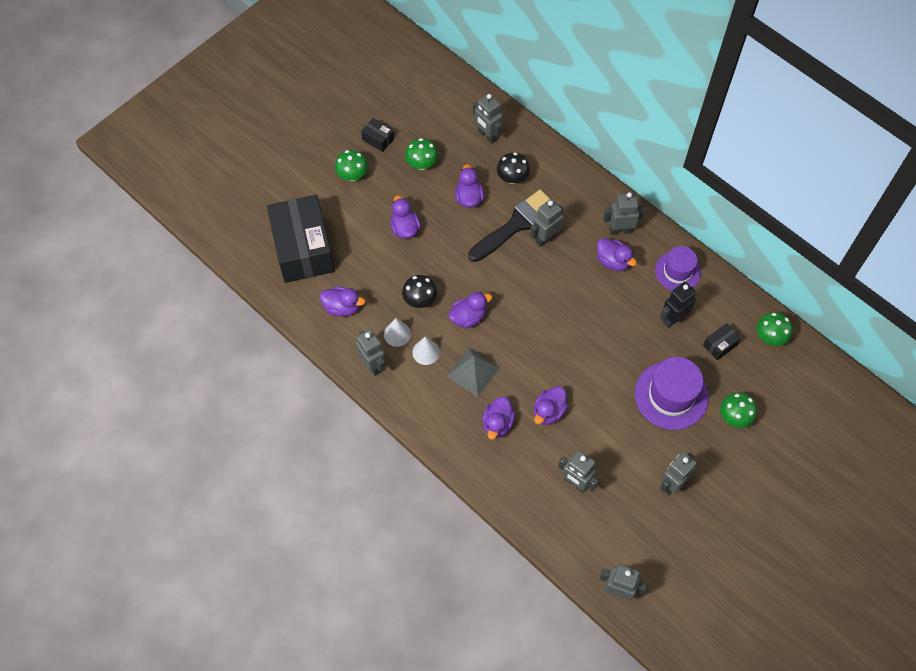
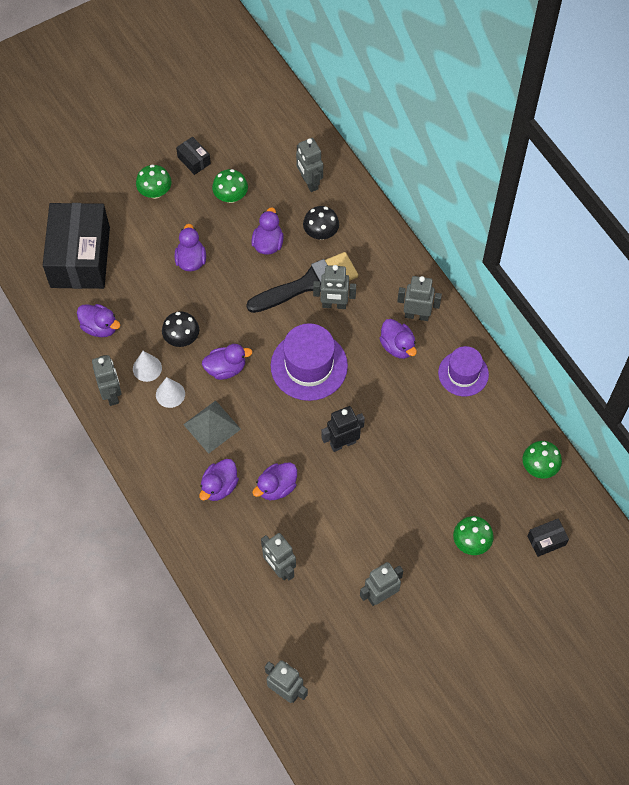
camera: 15 degrees right, 0 degrees up
(545, 238) = (334, 305): grey robot -> grey robot turned 150 degrees counterclockwise
(671, 395) = (411, 503): purple hat -> purple hat (309, 366)
(673, 318) = (441, 422): black robot -> black robot (342, 443)
(720, 345) = (482, 462): black box -> black box (546, 540)

